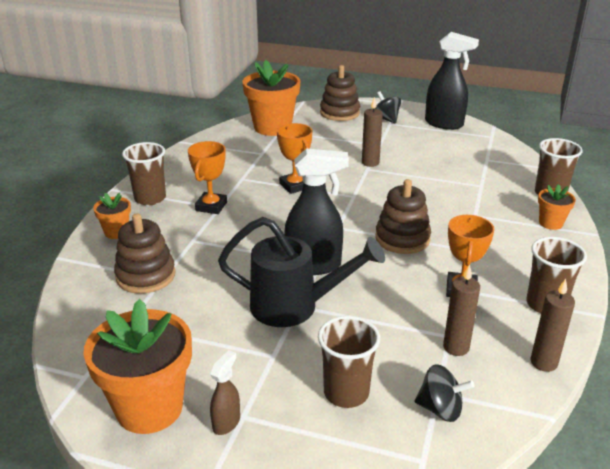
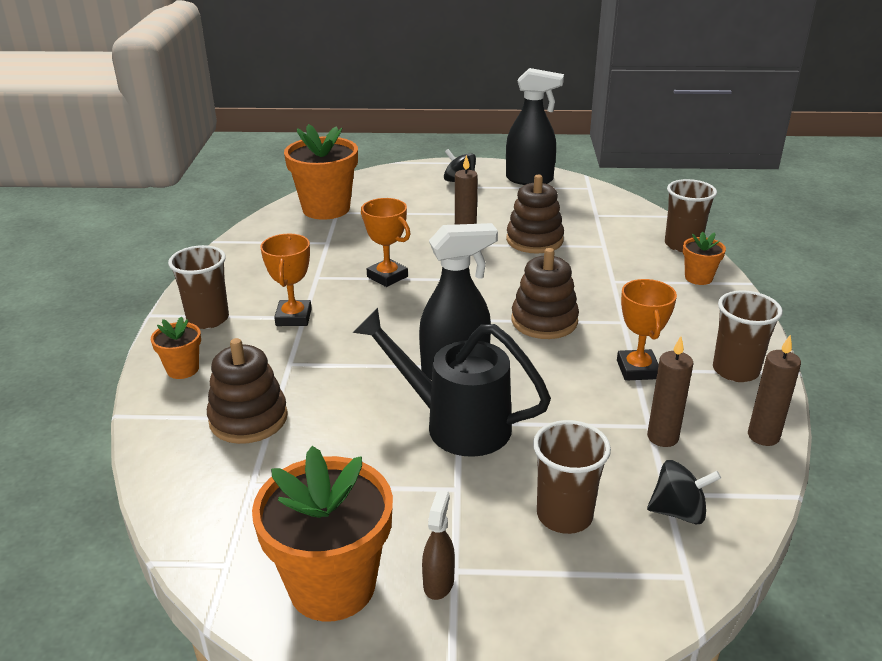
camera: 15 degrees left, 0 degrees up
(294, 307) = (455, 424): black watering can -> black watering can turned 150 degrees counterclockwise
(339, 113) = (401, 181): brown stacking toy -> brown stacking toy (534, 240)

